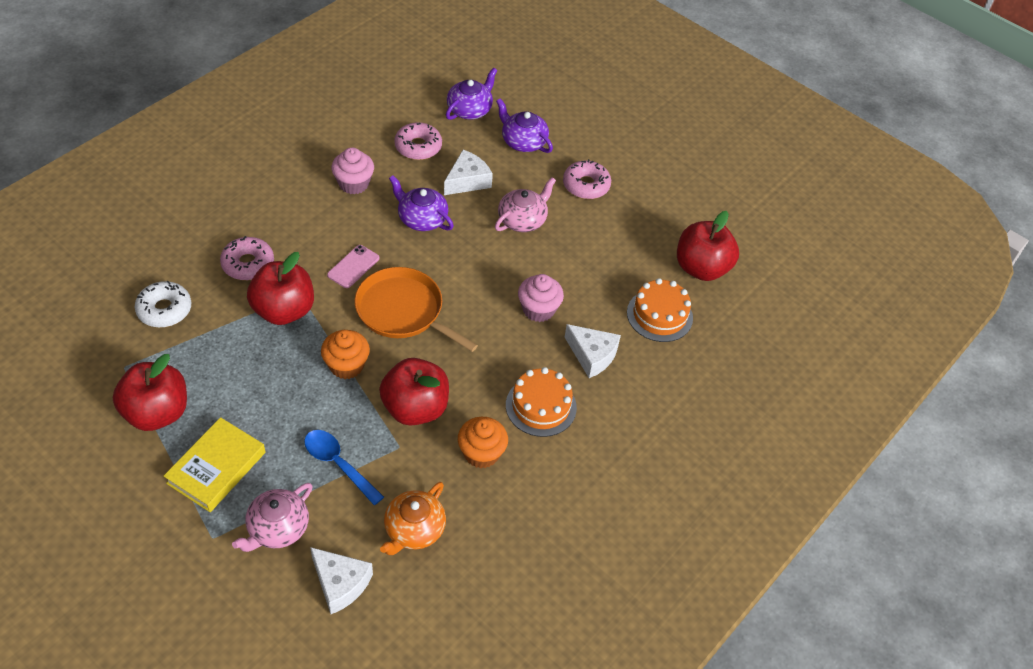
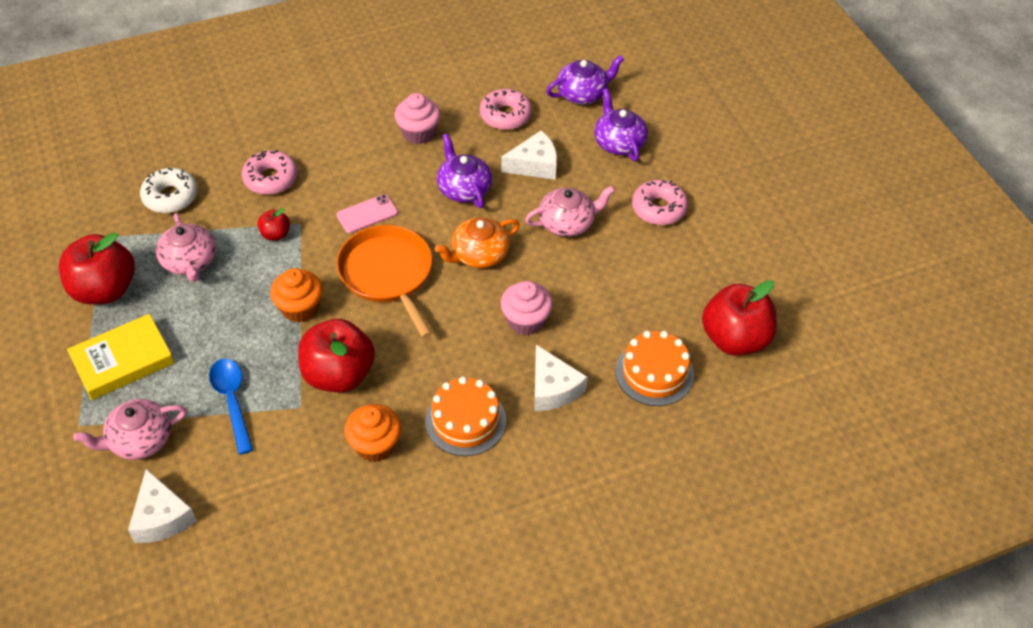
camera: 30 degrees right, 0 degrees up
(221, 360) = (190, 261): none -> pink teapot
(284, 310) = (275, 234): red apple -> red apple, size x0.46
(414, 529) = (262, 494): orange teapot -> orange teapot (479, 254)

